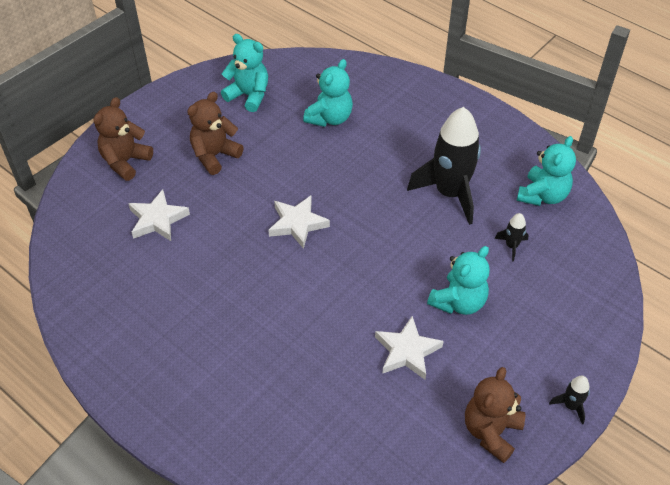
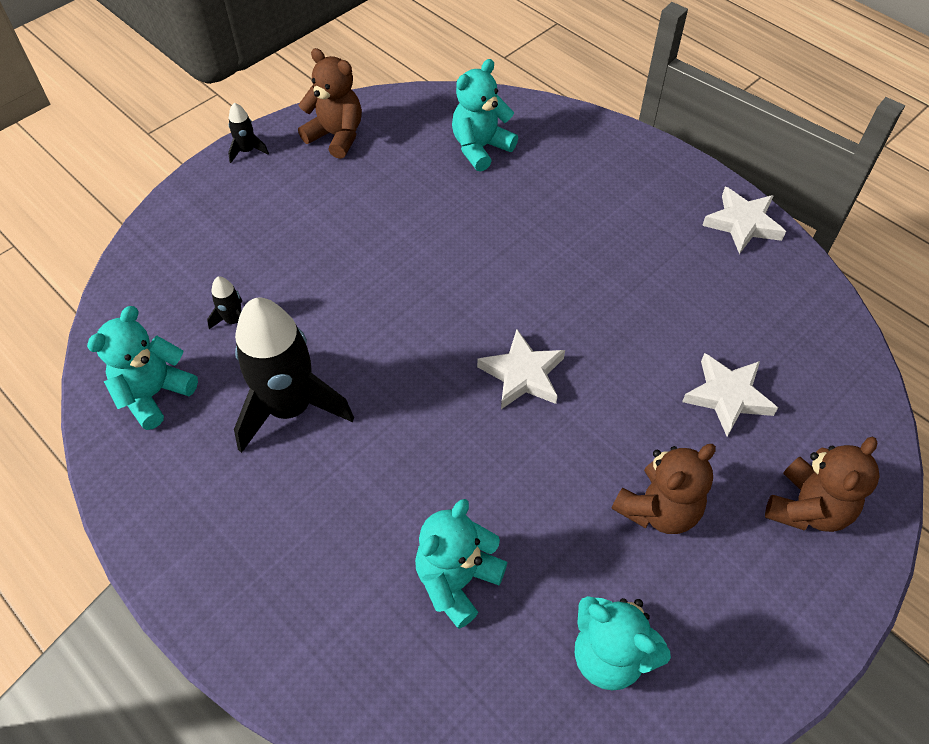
camera: 175 degrees left, 5 degrees up
(407, 351) = (403, 209): white star -> white star (743, 224)
(458, 302) = (328, 256): turquoise teddy bear -> turquoise teddy bear (480, 148)
(491, 431) = (336, 136): brown teddy bear -> brown teddy bear turned 90 degrees counterclockwise

